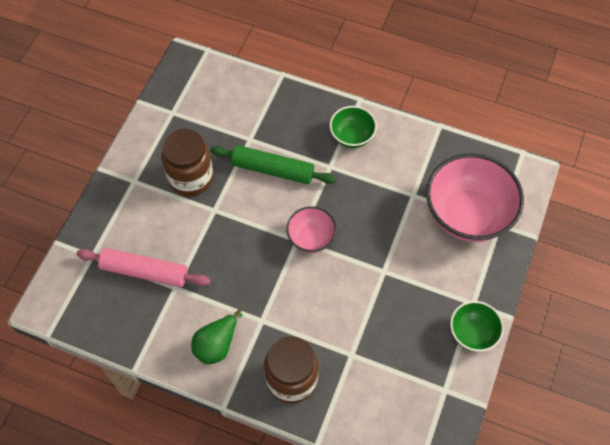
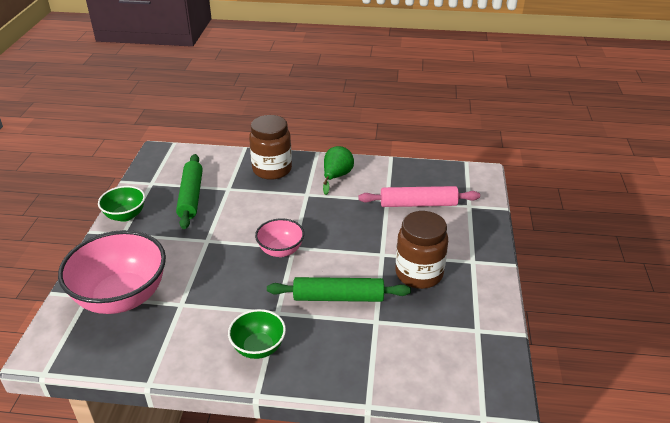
camera: 165 degrees right, 25 degrees down
(397, 350) = (191, 196): none -> green rolling pin

